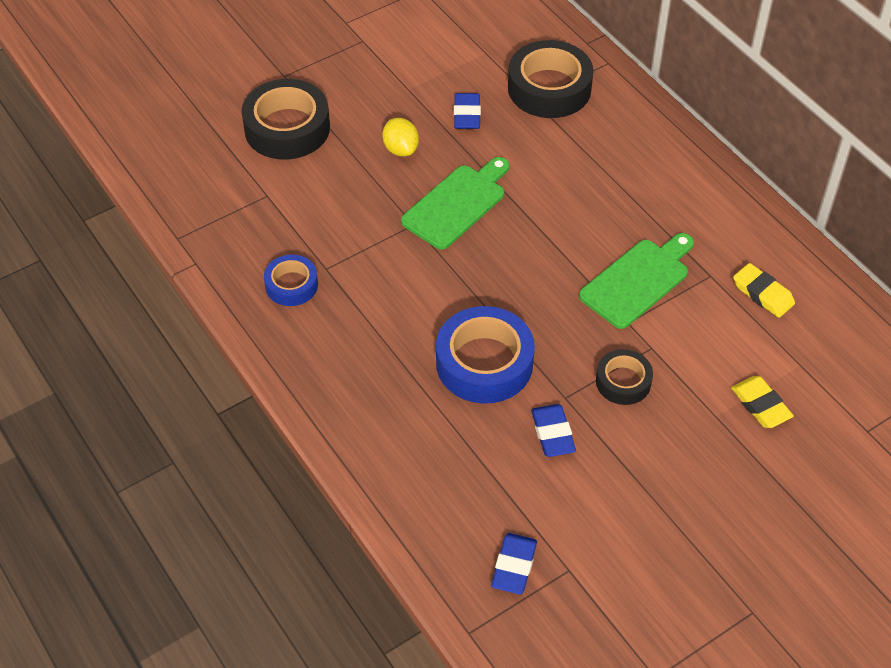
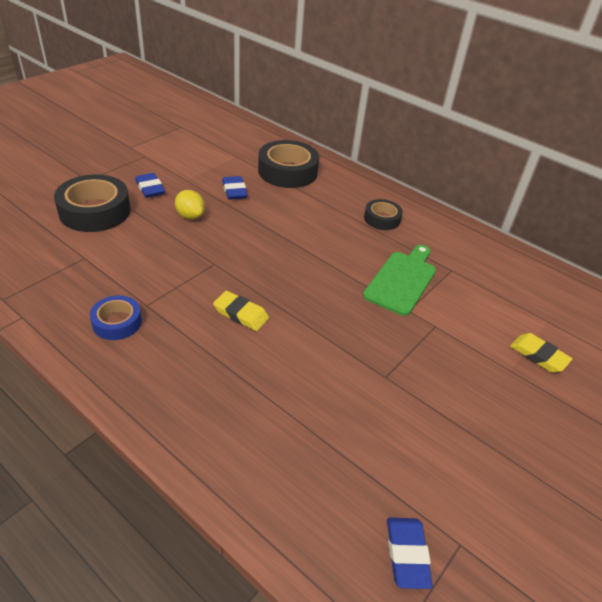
camera: 20 degrees left, 10 degrees down
(457, 204) = (245, 246): green cutting board -> none
(484, 363) = (307, 360): blue tape -> none
(552, 433) = (388, 410): blue eraser -> blue eraser (150, 188)
(623, 381) = (426, 355): black tape -> black tape (382, 219)
(762, 293) = (493, 277): yellow eraser -> yellow eraser (241, 314)

